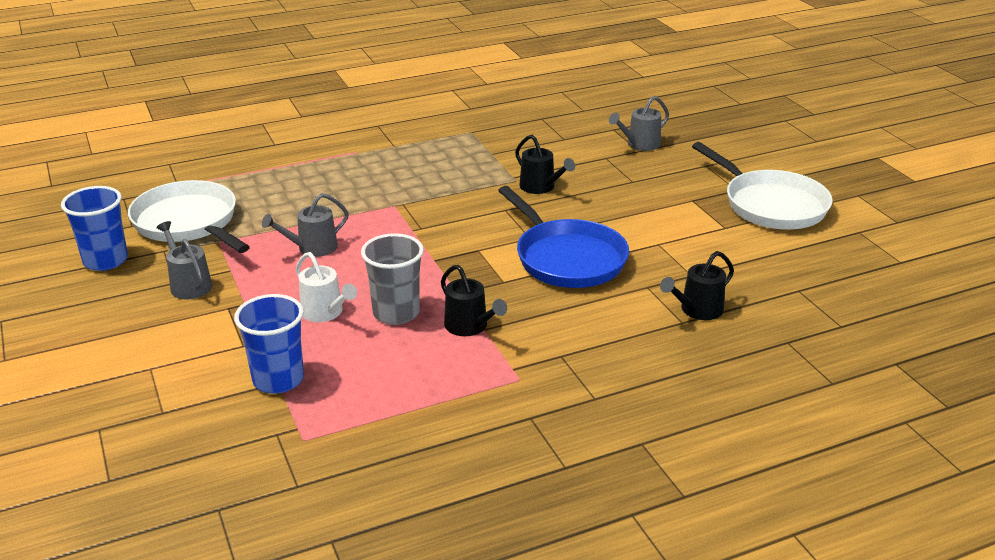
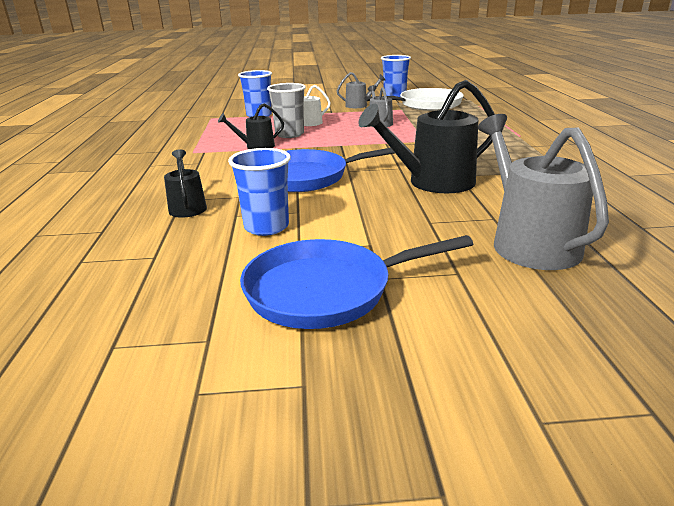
camera: 110 degrees right, 5 degrees down
(540, 187) = (433, 182): black watering can -> black watering can, size x1.88
(640, 144) = (529, 242): grey watering can -> grey watering can, size x1.88
(702, 251) = (266, 227): none -> blue cup
(770, 205) = (326, 290): white pan -> blue pan

